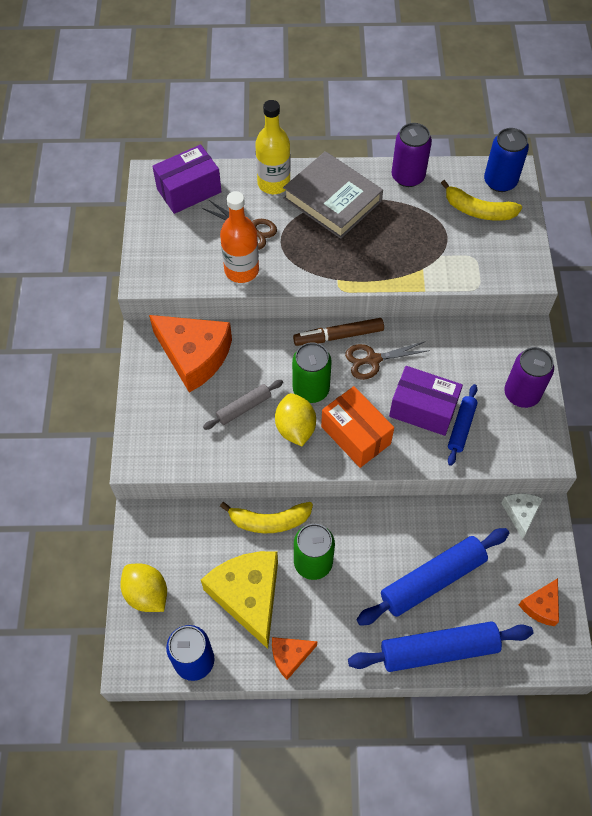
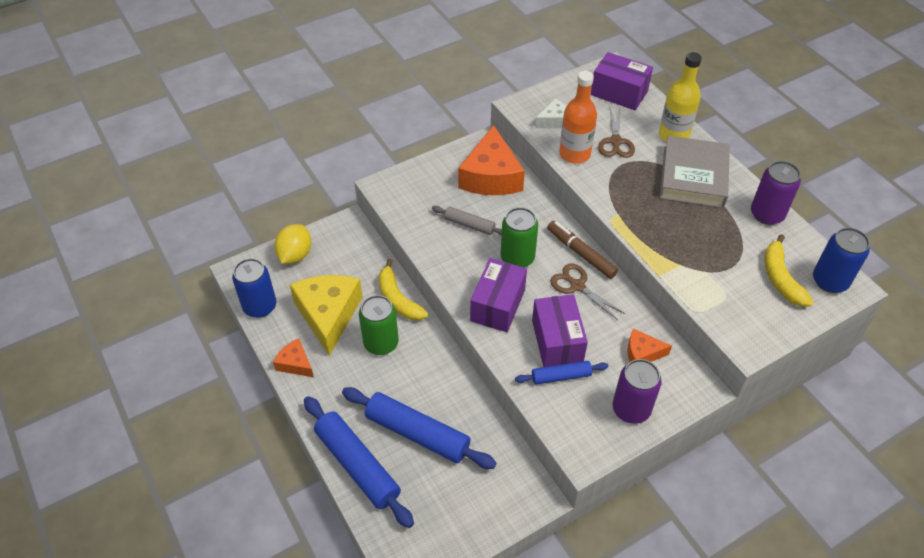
camera: 60 degrees right, 10 degrees down
(248, 596) = (328, 315): yellow cheese -> yellow cheese turned 45 degrees counterclockwise
(295, 428) = (475, 264): yellow lemon -> none
(355, 435) = (497, 305): orange box -> purple box
(520, 513) = (525, 476): white cheese -> white cheese (554, 121)
(541, 606) = (445, 531): orange cheese -> orange cheese (642, 353)

